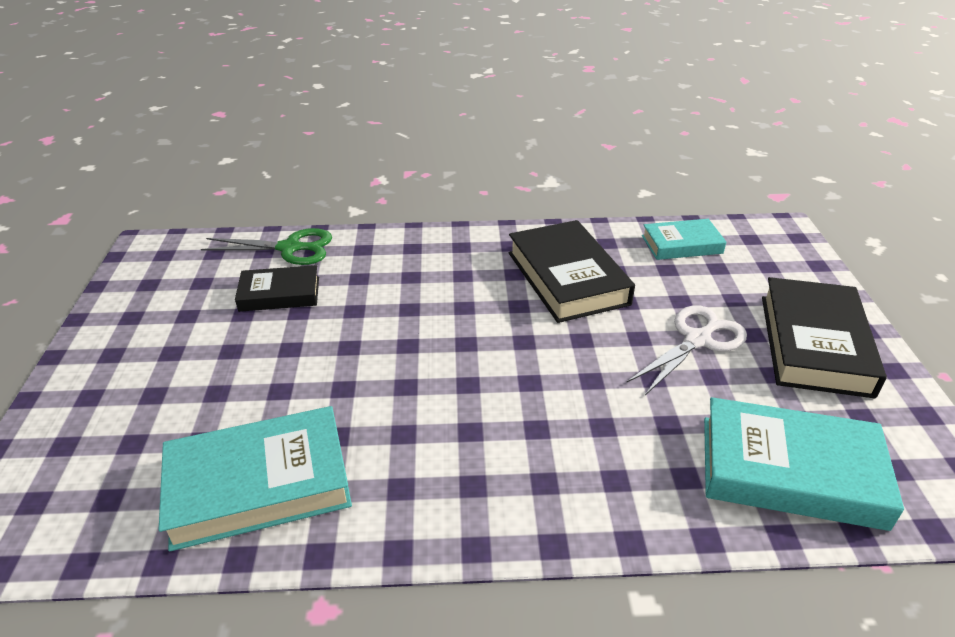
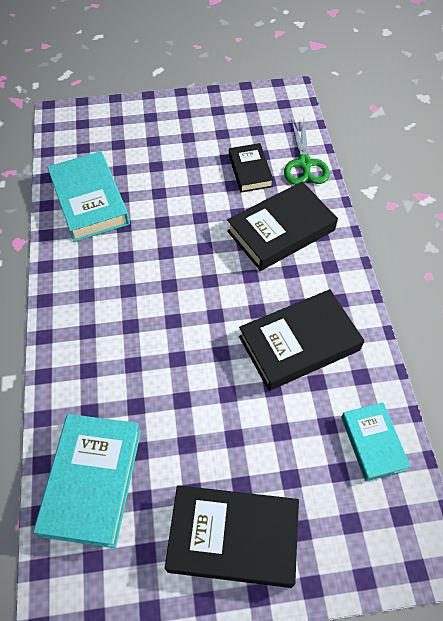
camera: 85 degrees right, 20 degrees up
(397, 276) = (281, 231): none -> black book
(697, 340) = (228, 437): white scissors -> none

